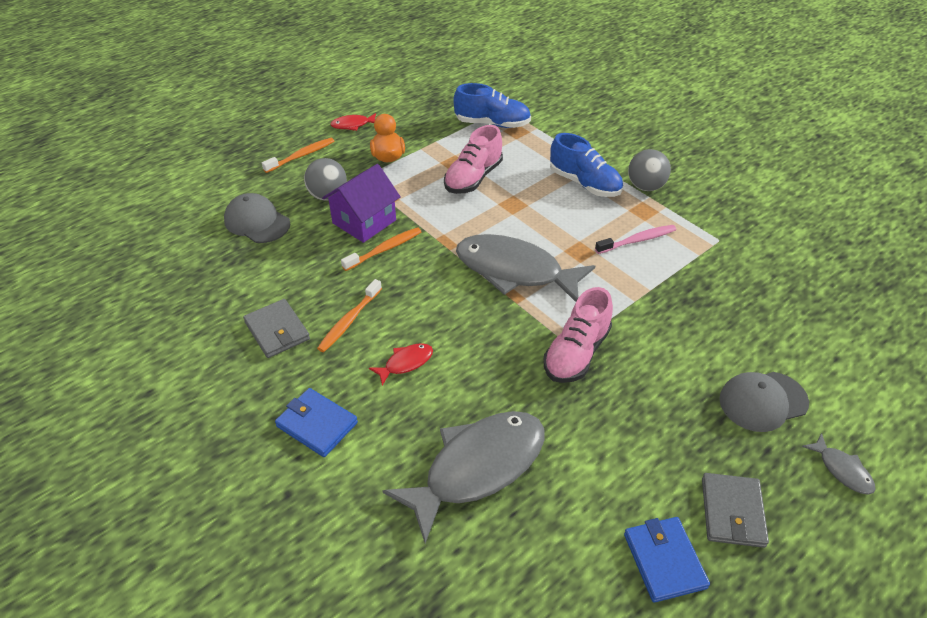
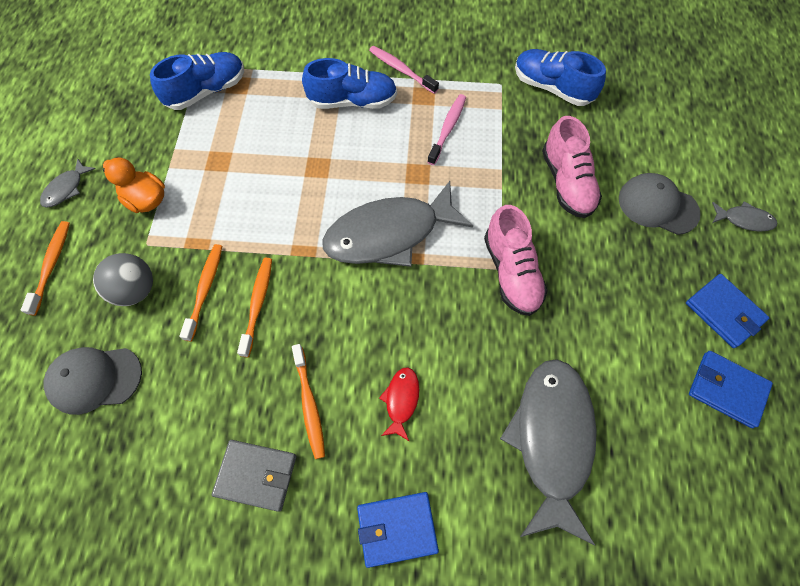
camera: 45 degrees left, 20 degrees up
(353, 125) = (66, 189): red fish -> grey fish
(364, 221) = (205, 290): purple house -> orange toothbrush
(473, 178) = (254, 165): pink shoe -> pink shoe (566, 182)
(645, 186) = (401, 70): grey ball -> pink toothbrush
(732, 512) = (724, 312): grey wallet -> blue wallet
(763, 268) = (552, 88): none -> blue shoe
(763, 401) = (657, 205): grey cap -> grey cap turned 90 degrees clockwise

